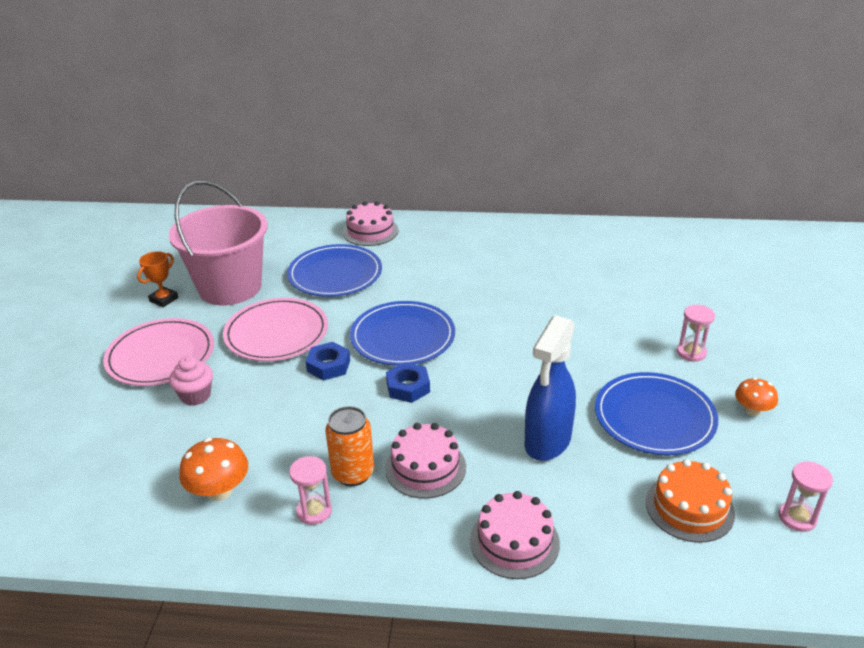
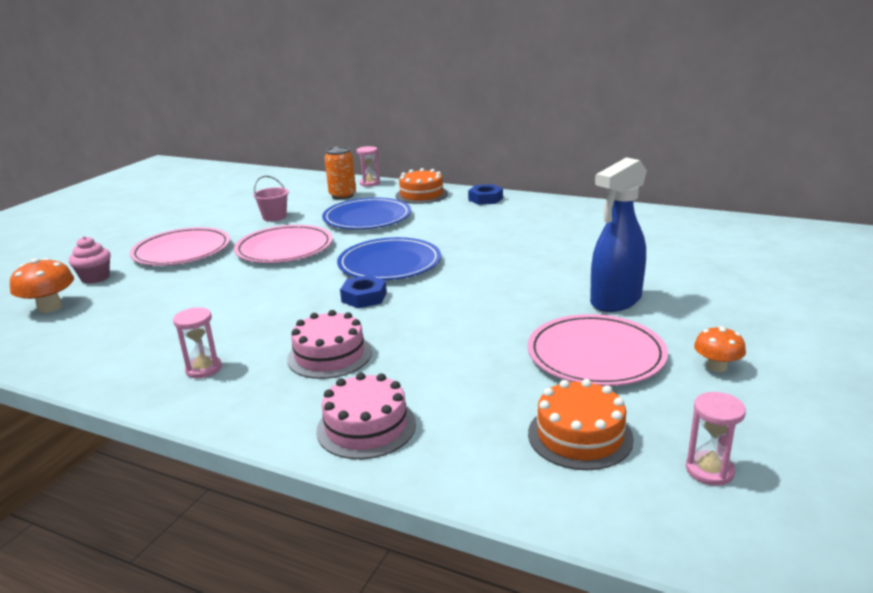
camera: 20 degrees right, 10 degrees down
(164, 299) = (217, 219): orange trophy -> none
(195, 396) = (183, 278): pink cupcake -> pink cupcake (95, 278)
(219, 491) = (141, 341): orange mushroom -> orange mushroom (50, 307)
(230, 287) = (274, 217): pink bucket -> pink bucket, size x0.41
(328, 366) = (308, 274): blue nut -> blue nut (485, 199)
(353, 473) = (261, 348): orange can -> orange can (342, 196)
(370, 231) = (421, 195): pink cake -> orange cake
(547, 442) = (464, 356): blue spray bottle -> blue spray bottle (615, 301)
(654, 417) = (595, 354): blue plate -> pink plate
(691, 353) = (676, 311): pink hourglass -> pink hourglass (370, 183)

